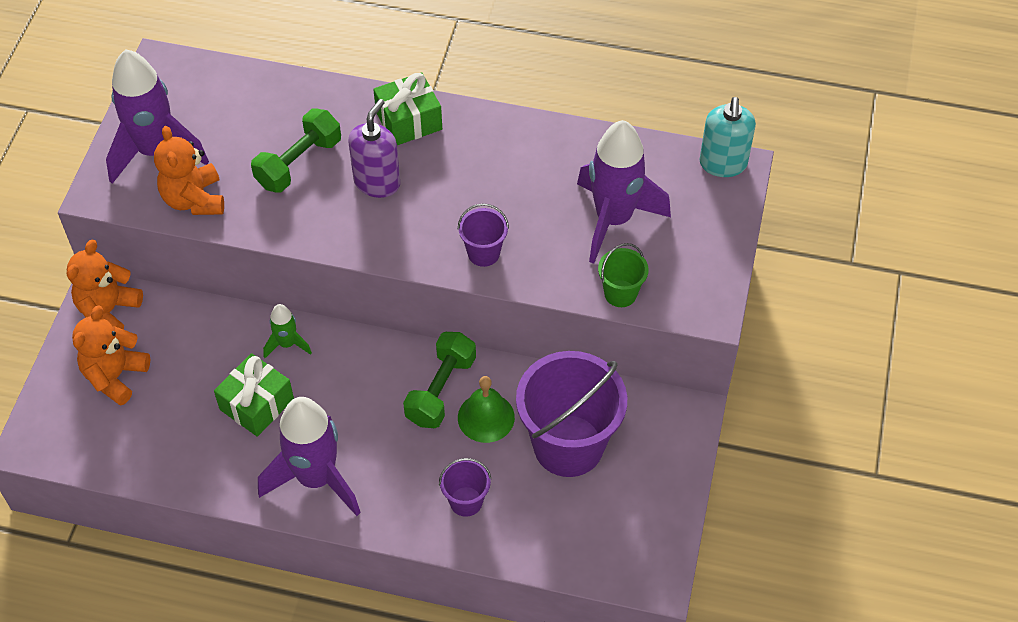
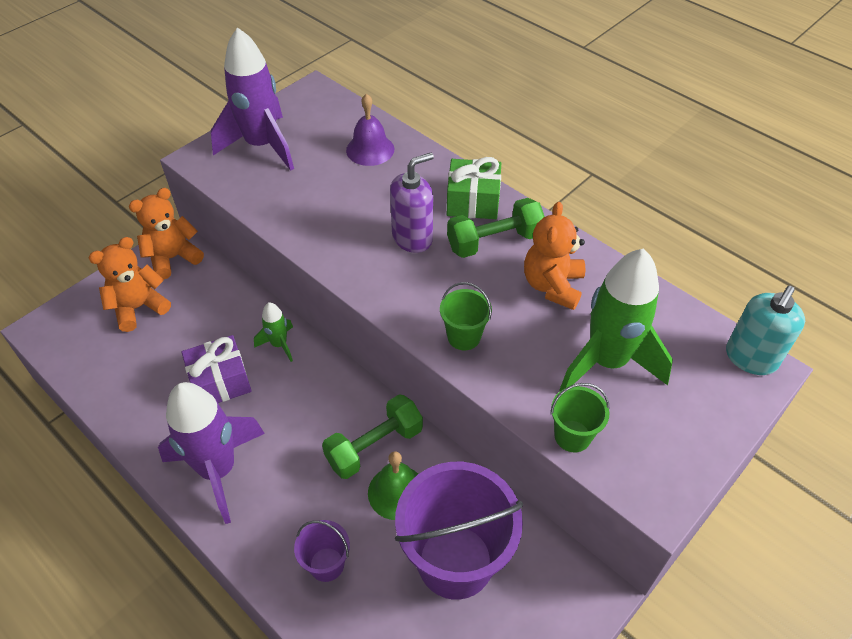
camera: 30 degrees right, 5 degrees down
(194, 199) = (261, 191): orange teddy bear -> orange teddy bear (552, 286)
(257, 404) = (220, 381): green gift -> purple gift
(271, 108) = (370, 149): none -> purple bell
(299, 163) = (361, 197): green dumbbell -> green dumbbell (494, 241)
(483, 253) = (464, 337): purple bucket -> green bucket
(613, 219) = (607, 362): purple rocket -> green rocket

